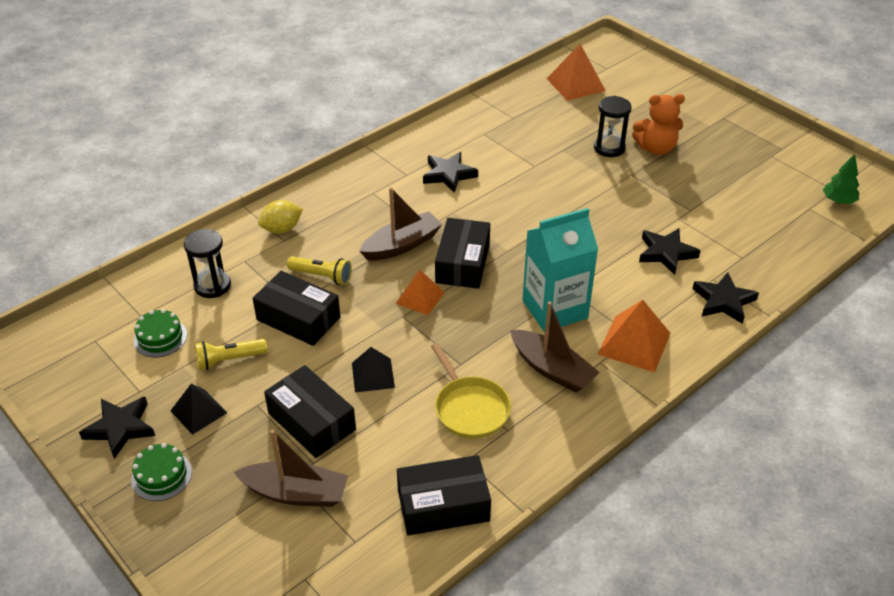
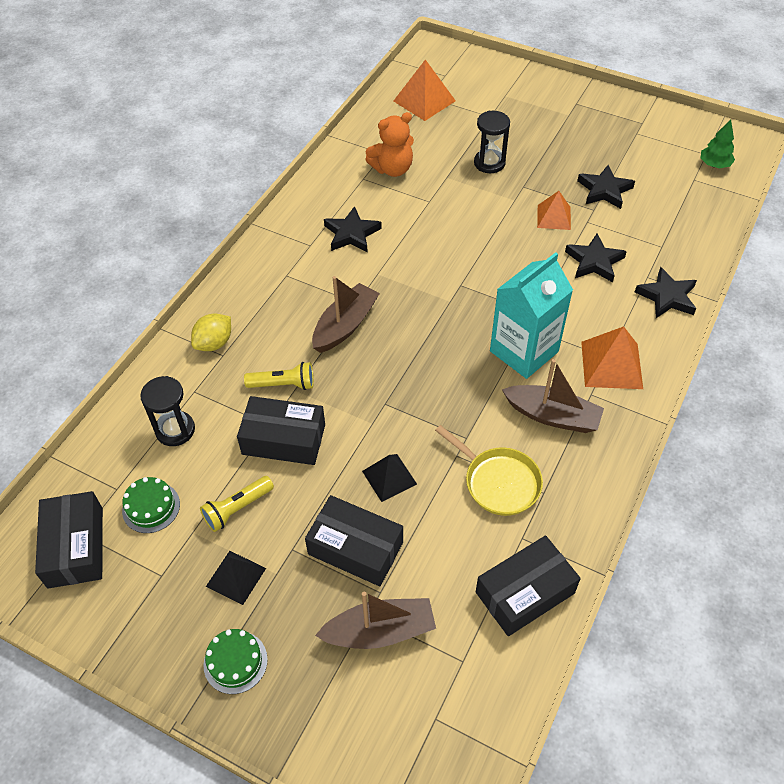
camera: 20 degrees left, 10 degrees up
(120, 428) = (163, 624): black star -> black star (604, 190)
(420, 297) = (392, 378): orange pyramid -> orange pyramid (554, 217)
(462, 263) = (414, 328): black box -> black box (75, 547)
(656, 149) = (532, 152): orange teddy bear -> orange teddy bear (392, 169)

